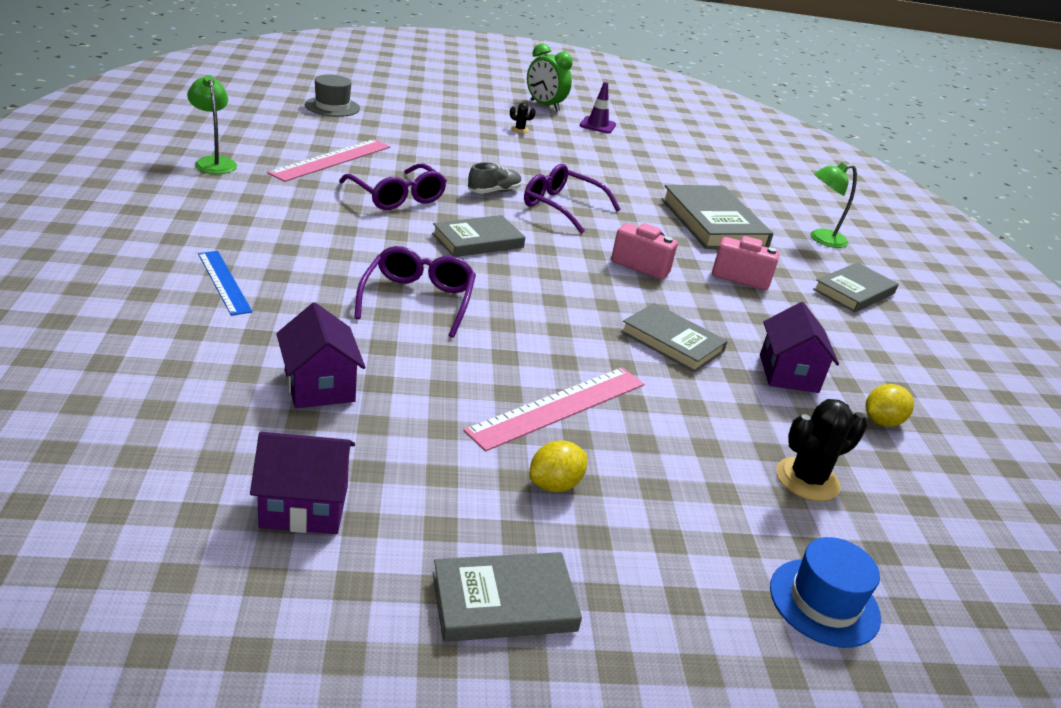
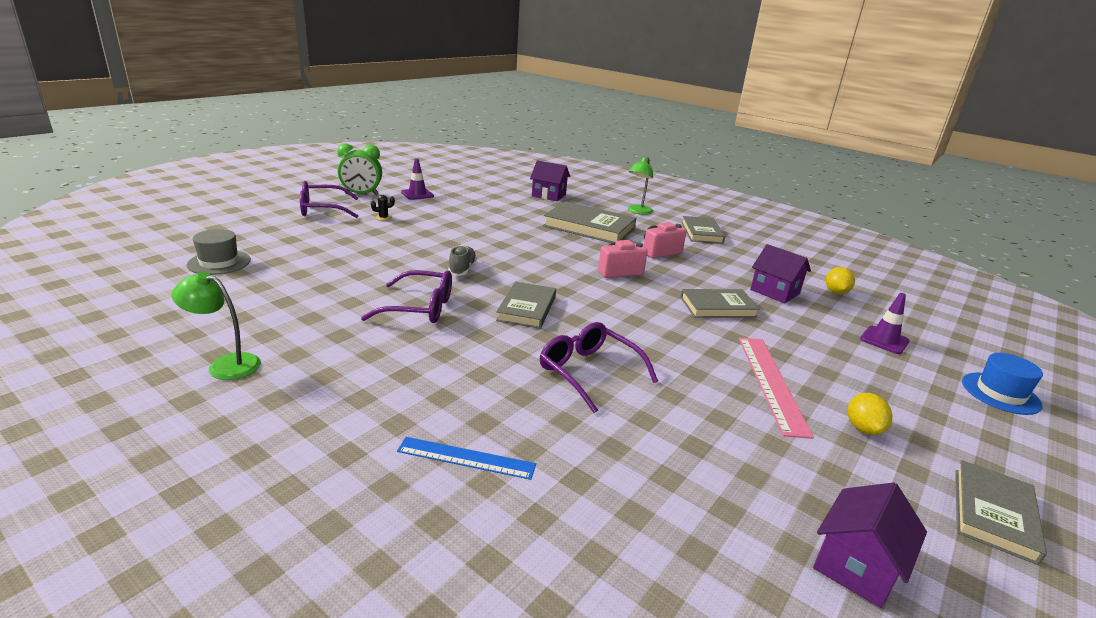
camera: 45 degrees left, 5 degrees down
(319, 386) = (683, 478): purple house -> purple house (548, 195)
(331, 160) = (315, 306): pink ruler -> none
(561, 207) = (514, 258): purple glasses -> purple glasses (322, 209)
(807, 479) = (884, 340): black cactus -> purple traffic cone

